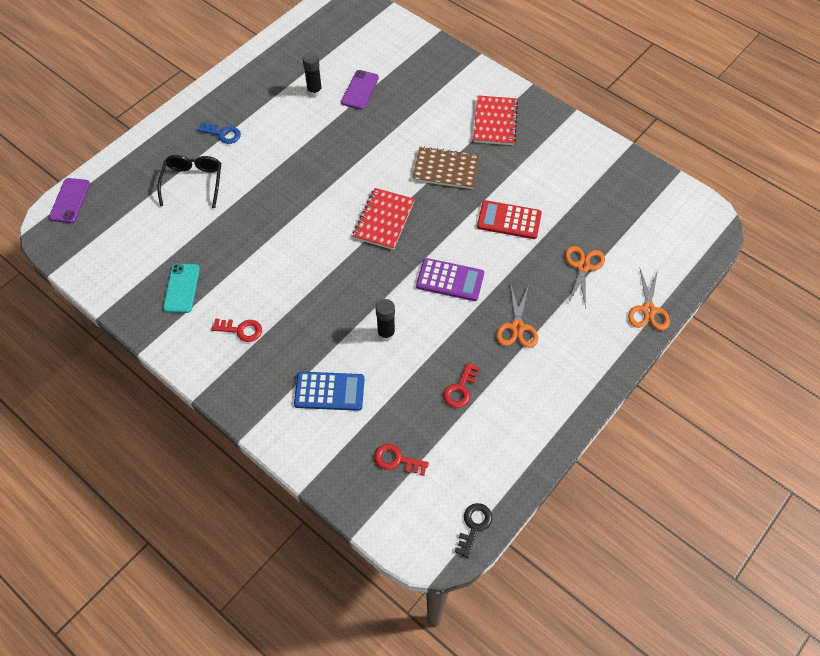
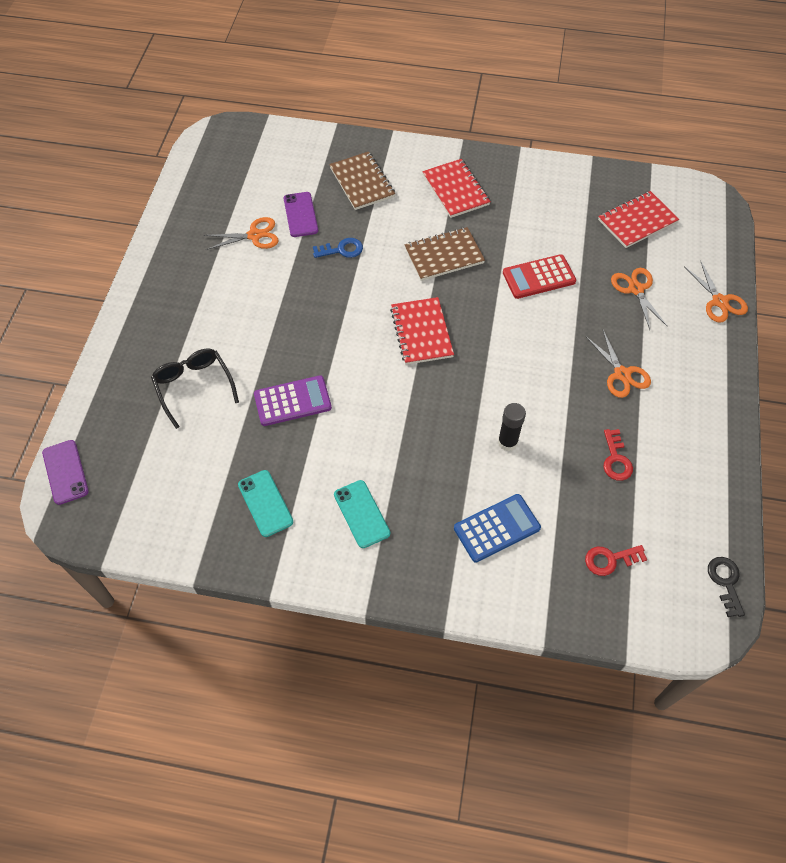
camera: 30 degrees left, 0 degrees up
(223, 134) = (188, 321): blue key -> blue key (341, 250)
(241, 330) = (361, 514): red key -> turquoise phone
(314, 91) = (254, 235): black glue stick -> orange scissors
(425, 85) = (362, 182): none -> brown notebook
(450, 280) = (528, 360): purple calculator -> purple calculator (292, 401)
(628, 212) = (637, 221): none -> red notebook

